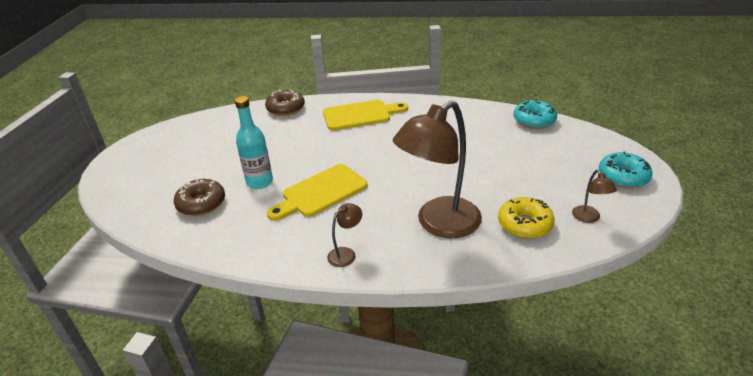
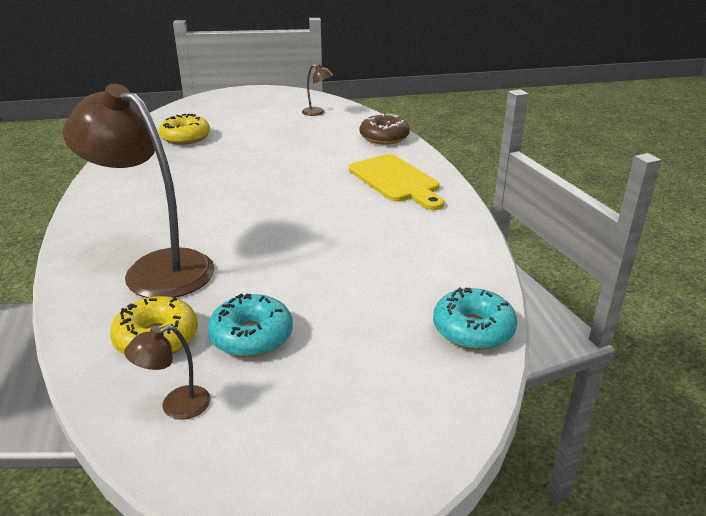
camera: 70 degrees right, 5 degrees down
(201, 204) = (185, 137): brown donut -> yellow donut
(259, 182) = (227, 154): turquoise bottle -> none
(320, 192) = (213, 187): yellow cutting board -> none
(346, 254) = (103, 219): brown lamp -> brown lamp (317, 113)
(623, 177) = (315, 454): turquoise donut -> turquoise donut (251, 336)

